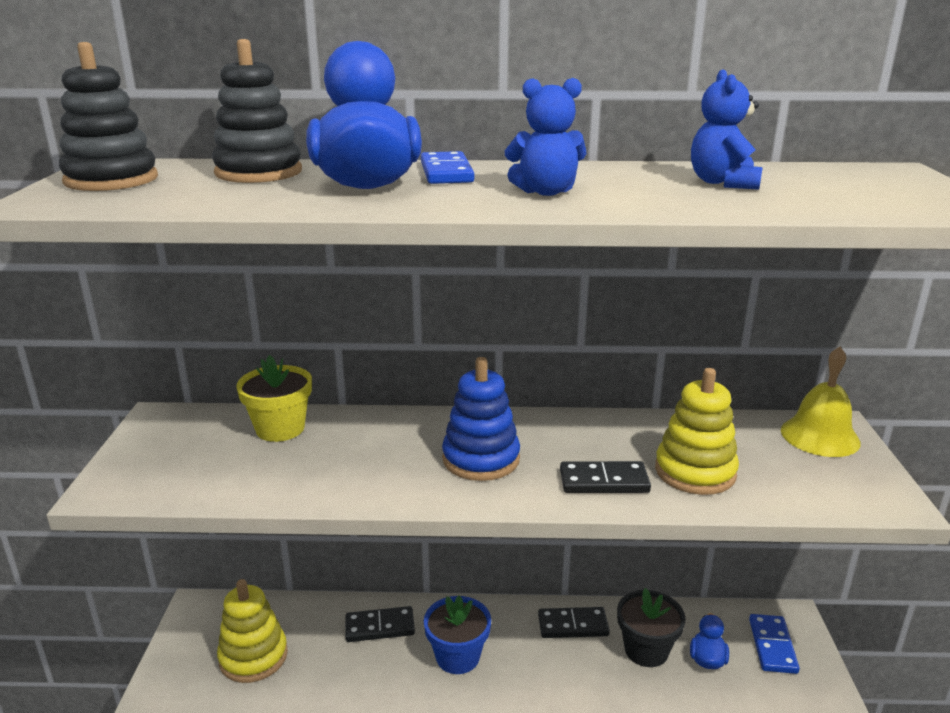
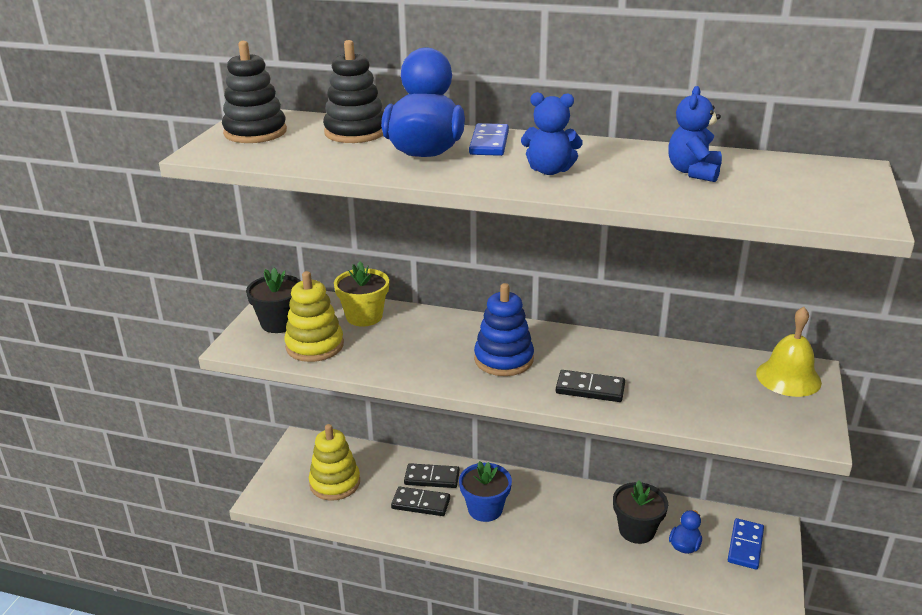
camera: 15 degrees right, 5 degrees up
(162, 451) = (279, 323): none -> black flower pot
(573, 625) = (583, 502): black domino -> black domino (421, 503)
(695, 472) = (666, 392): yellow stacking toy -> yellow stacking toy (314, 346)

